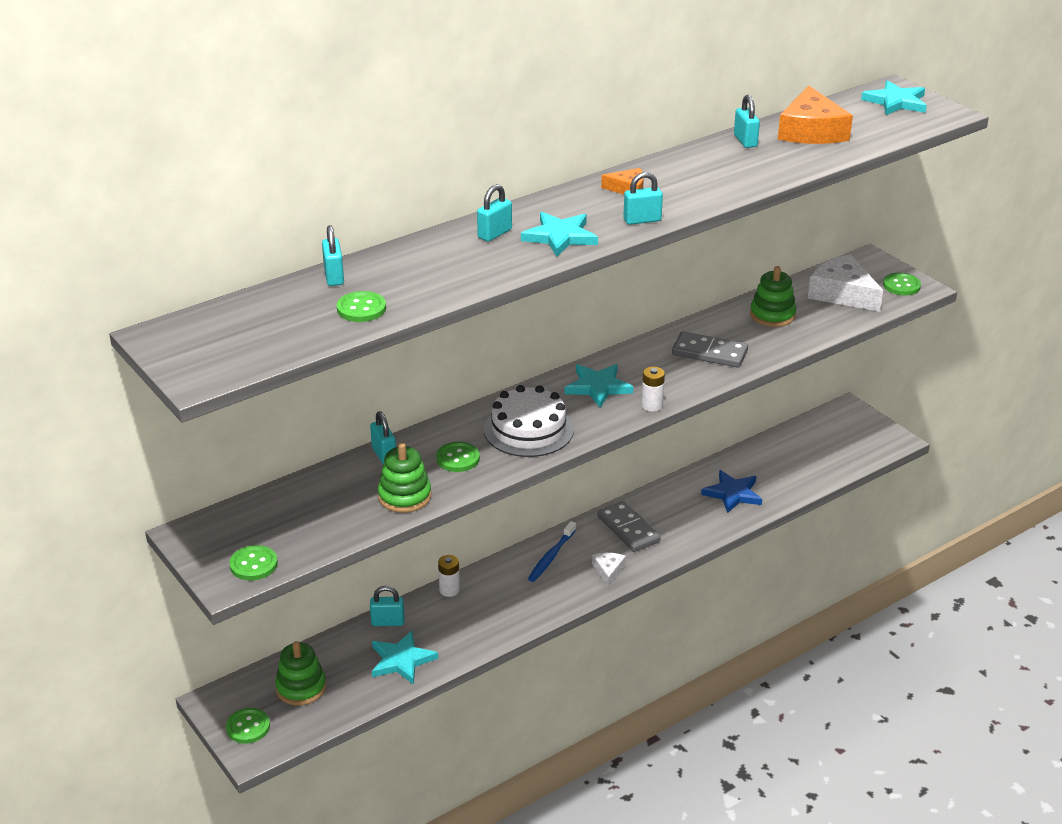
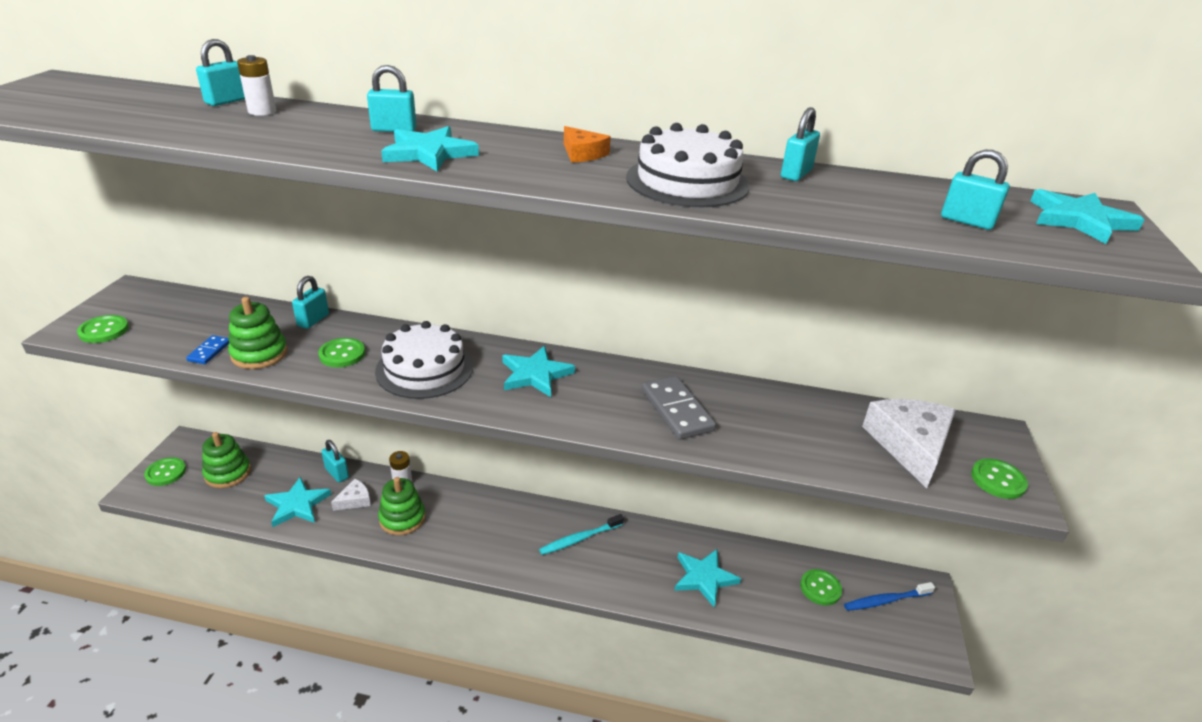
camera: 45 degrees right, 0 degrees up
(361, 308) = (172, 121): green button -> green button (820, 588)
(367, 519) = (209, 351): none -> blue domino
(551, 557) = (496, 514): blue toothbrush -> blue toothbrush (885, 600)
(608, 571) = (514, 558): white cheese -> white cheese (355, 500)
(628, 529) = (579, 539): grey domino -> turquoise toothbrush
(642, 220) = (526, 175): turquoise padlock -> turquoise padlock (967, 221)
(652, 405) = (544, 417): white battery -> white battery (262, 111)
(715, 177) = (687, 181): none -> white cake
(732, 494) = (704, 578): blue star -> turquoise star
(772, 315) = (797, 418): green stacking toy -> green stacking toy (402, 518)
(811, 131) = (896, 197): orange cheese -> none

